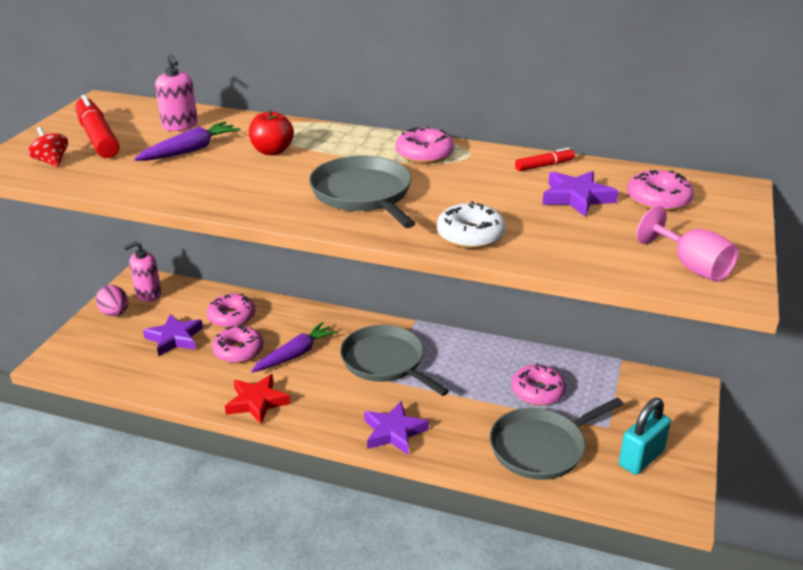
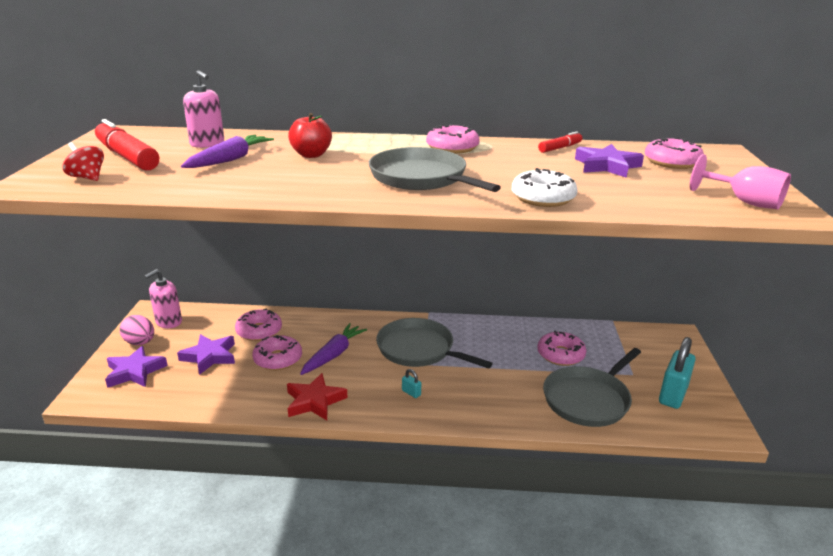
camera: 15 degrees left, 5 degrees down
(356, 409) = (411, 393): none -> turquoise padlock
(394, 432) = (455, 407): purple star -> purple star (135, 371)

